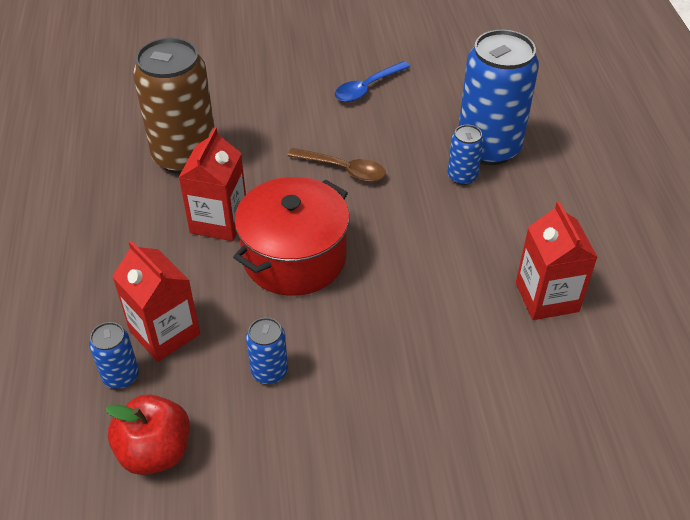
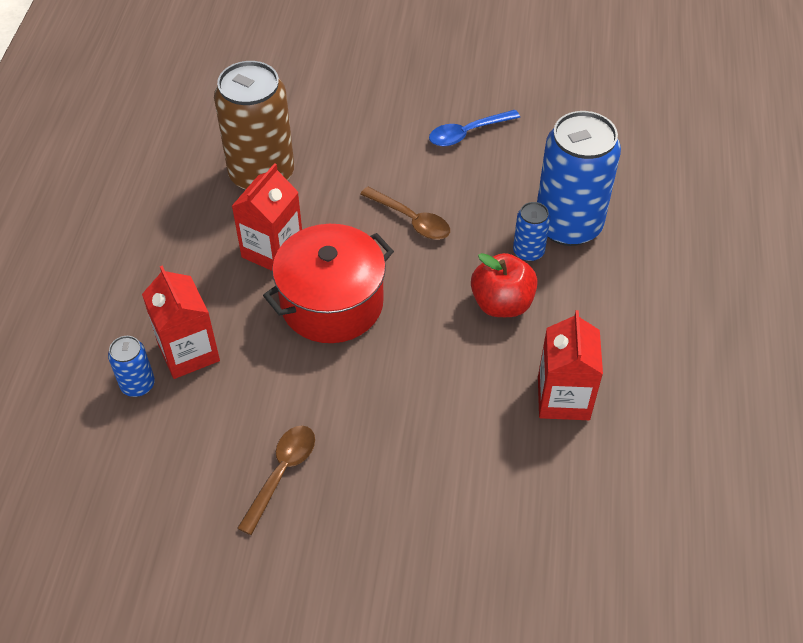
camera: 15 degrees right, 5 degrees up
(155, 452) = (147, 462): red apple -> red apple (502, 303)
(269, 371) = (271, 411): blue can -> none
(301, 430) = (281, 473): none -> brown spoon

